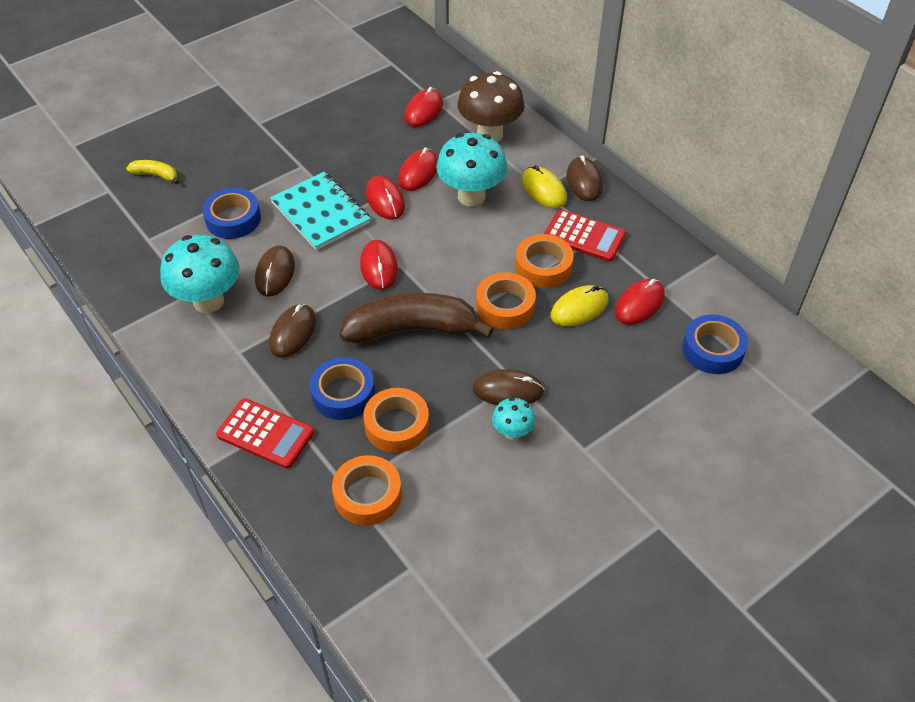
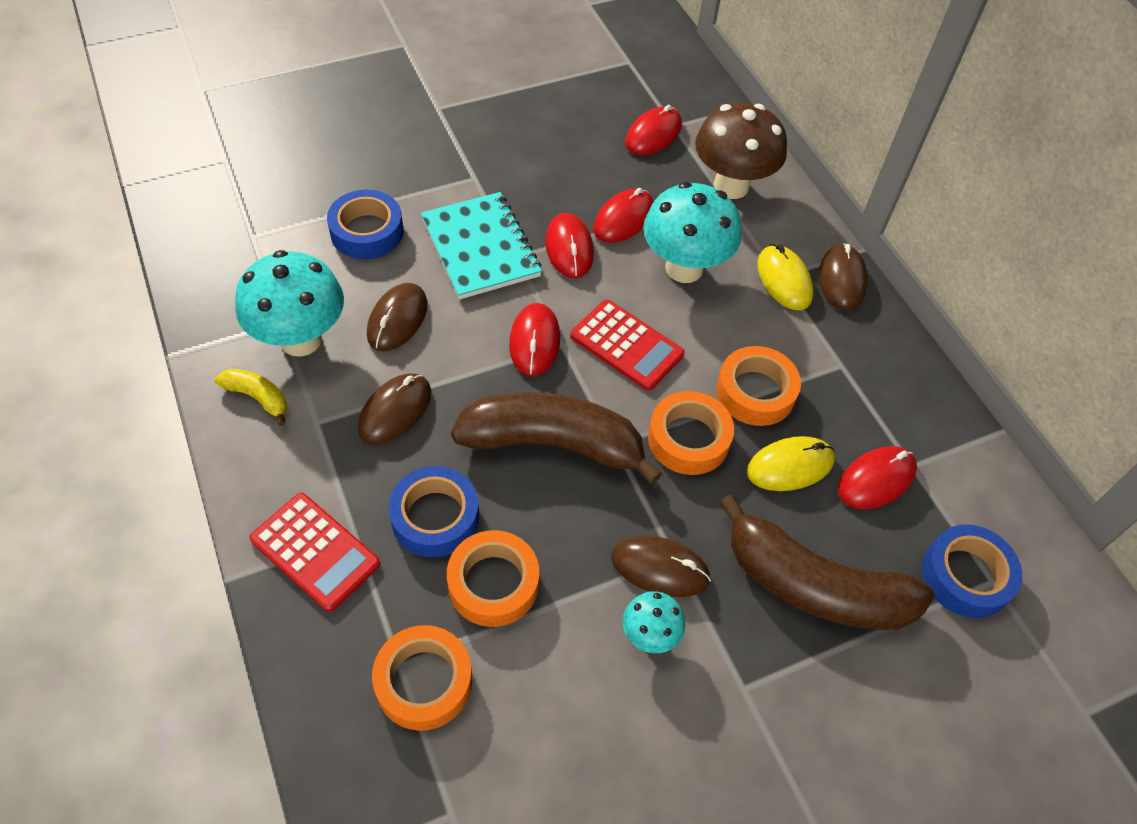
camera: 10 degrees right, 5 degrees up
(156, 175) = (290, 151): yellow banana -> yellow banana (258, 397)
(584, 236) = (823, 360): red calculator -> red calculator (626, 345)
(614, 378) = (814, 585): none -> brown banana

